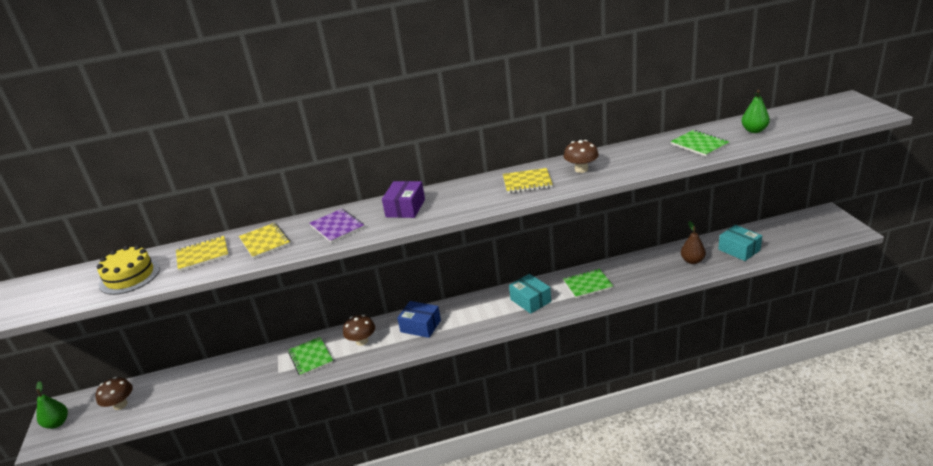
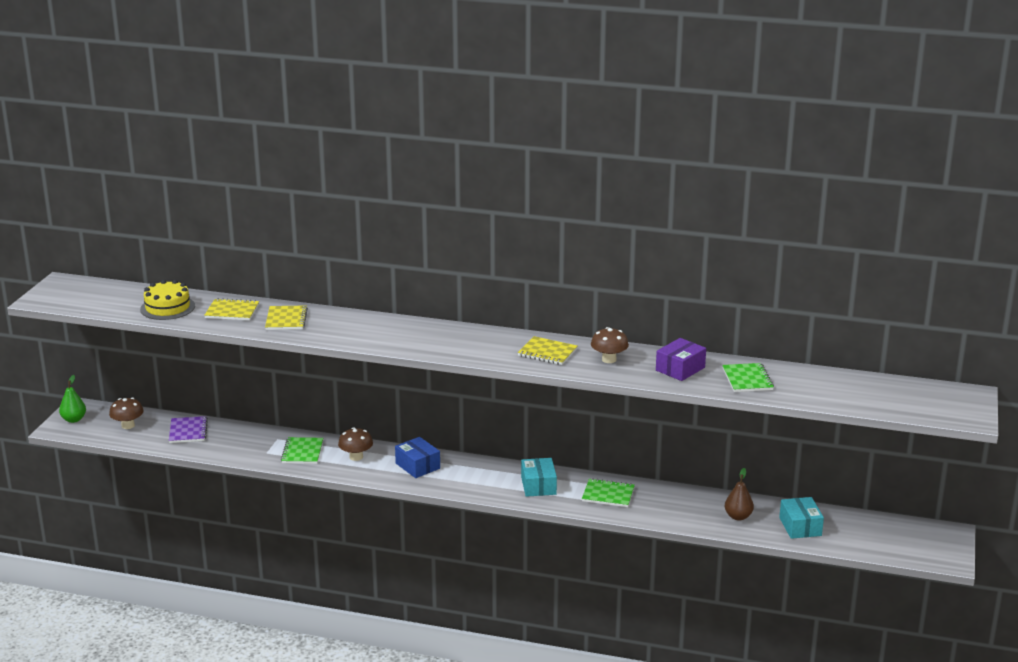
camera: 25 degrees right, 5 degrees down
(337, 227) = (352, 329): purple notebook -> purple notebook (188, 431)
(405, 208) = (421, 334): purple box -> purple box (680, 369)
(754, 130) = (820, 387): green pear -> none

